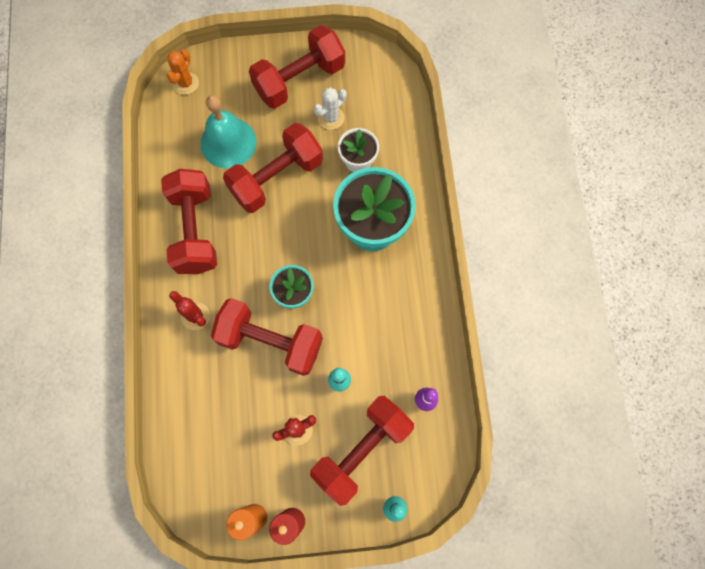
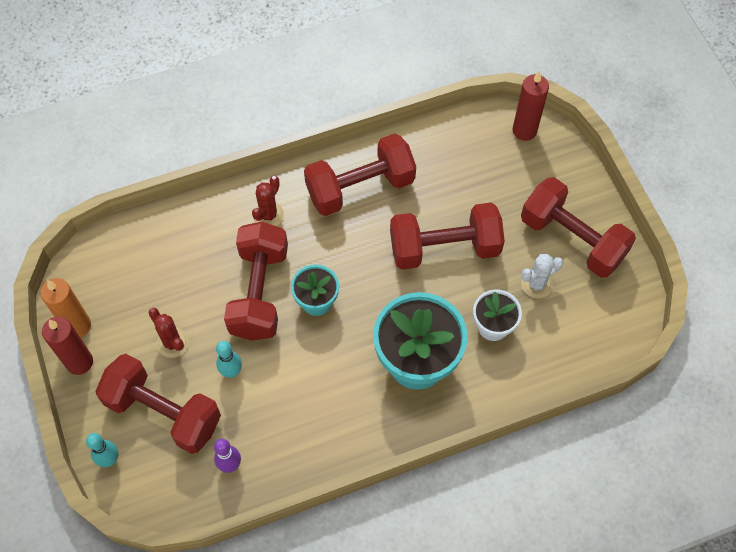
camera: 75 degrees right, 10 degrees down
(186, 83) = (524, 130): orange cactus -> red candle
(228, 142) = (469, 190): turquoise bell -> none
(276, 178) = (444, 248): red dumbbell -> red dumbbell turned 45 degrees counterclockwise
(331, 118) = (536, 284): white cactus -> white cactus turned 60 degrees counterclockwise

